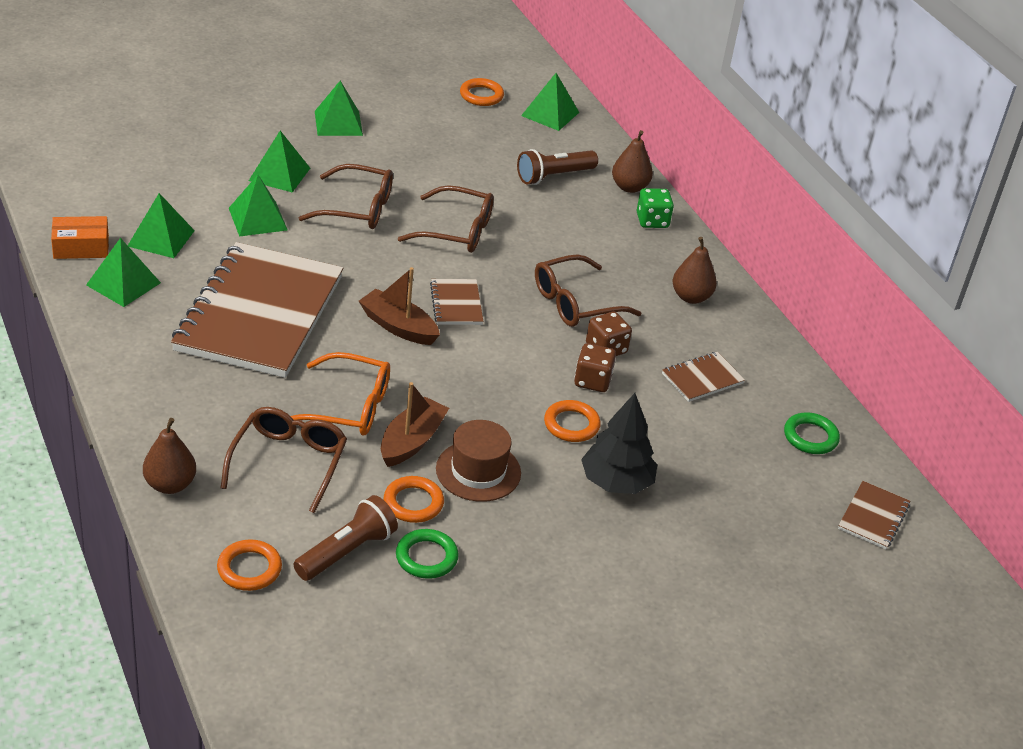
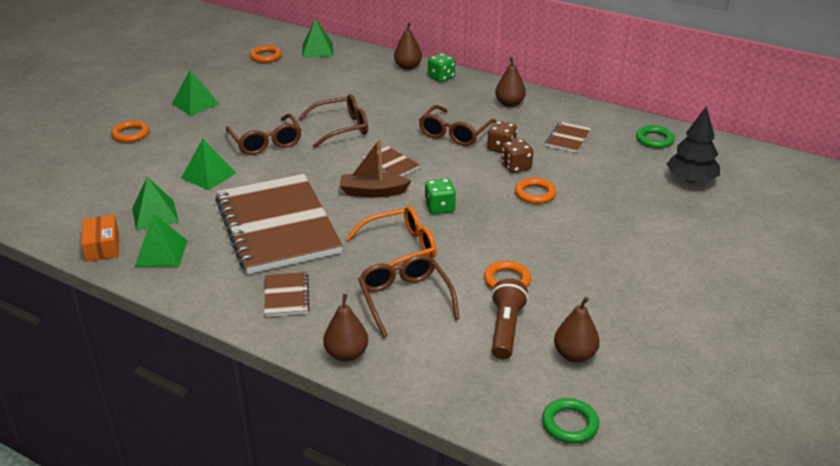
camera: 30 degrees left, 5 degrees down
(81, 247) = (102, 246): orange box -> orange box turned 60 degrees counterclockwise
(249, 569) = (462, 374): orange ring -> orange ring (131, 134)
(279, 174) = (191, 145): green pyramid -> none
(357, 208) = (266, 142): brown glasses -> brown glasses turned 90 degrees clockwise
(379, 619) = (574, 355): none -> brown pear
(411, 441) = (461, 248): brown boat -> none
(426, 557) = (553, 305): green ring -> green ring (569, 424)
(446, 383) = (440, 207): none -> green dice
(478, 471) = (519, 243): brown hat -> none
(553, 176) = (360, 79): brown flashlight -> none
(616, 482) = (596, 210): black tree -> black tree (691, 180)
(873, 517) = (732, 161): brown notebook -> brown notebook (286, 296)

